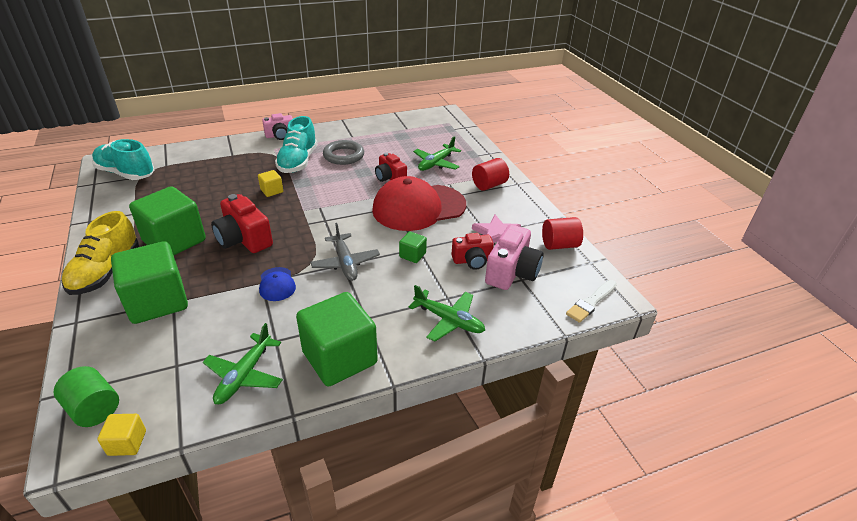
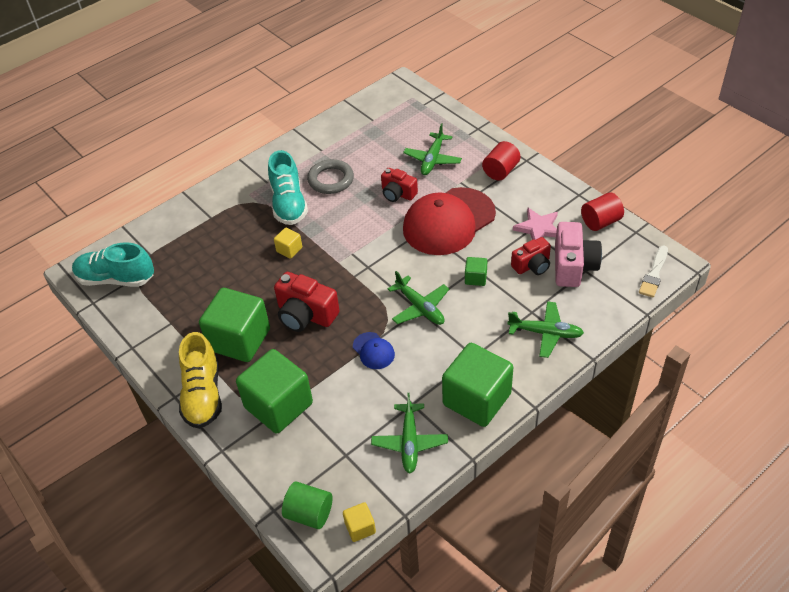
camera: 15 degrees left, 10 degrees up
(280, 135) = (242, 174): pink camera -> none
(345, 263) = (420, 307): grey plane -> green plane

